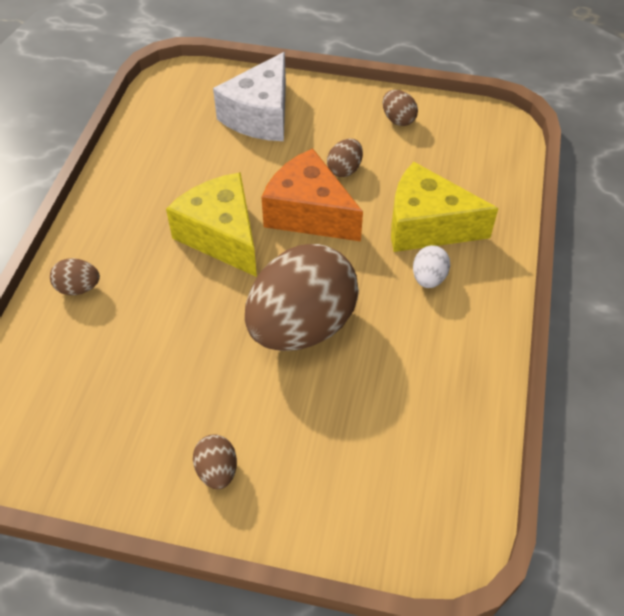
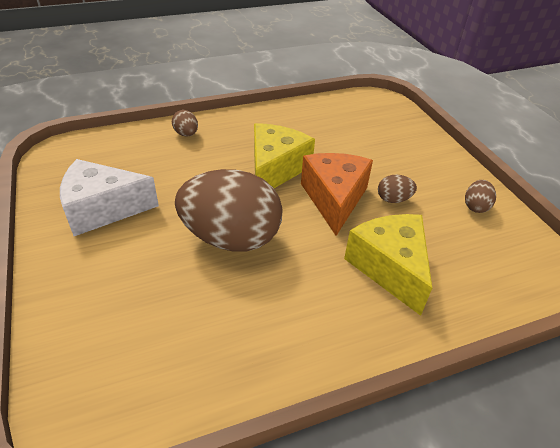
camera: 55 degrees right, 10 degrees down
(217, 470) = (84, 248): brown egg -> none
(260, 116) = (393, 142): white cheese -> white cheese (103, 209)
(428, 278) = (338, 291): white egg -> none

